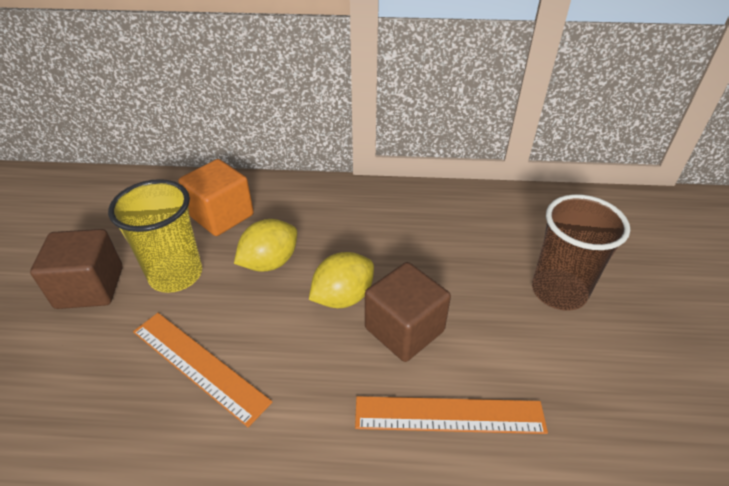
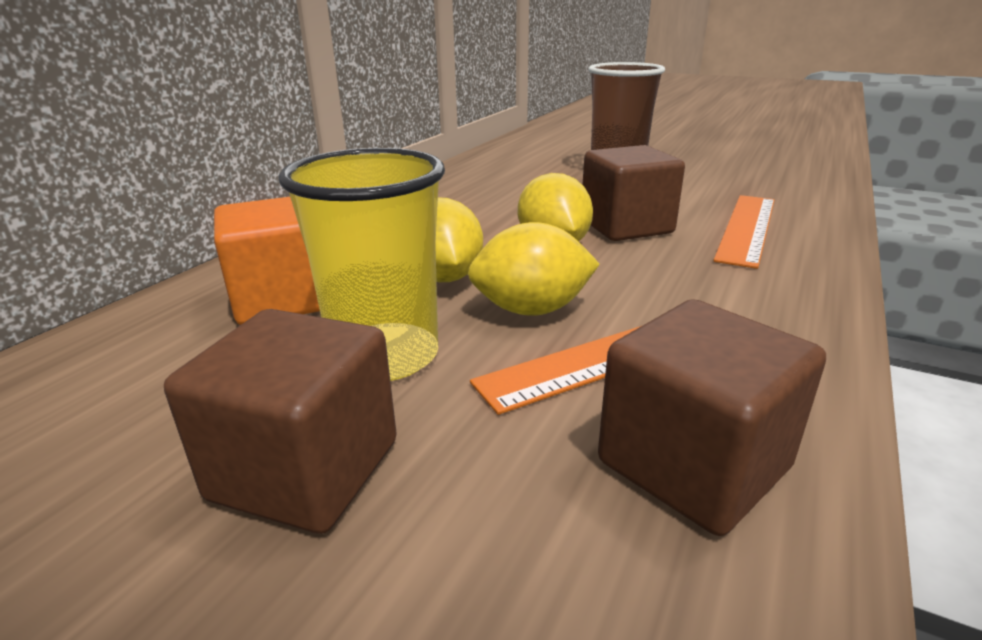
camera: 65 degrees left, 15 degrees down
(104, 415) = (693, 465): none -> brown cube
(241, 314) = (531, 310): none -> yellow lemon

